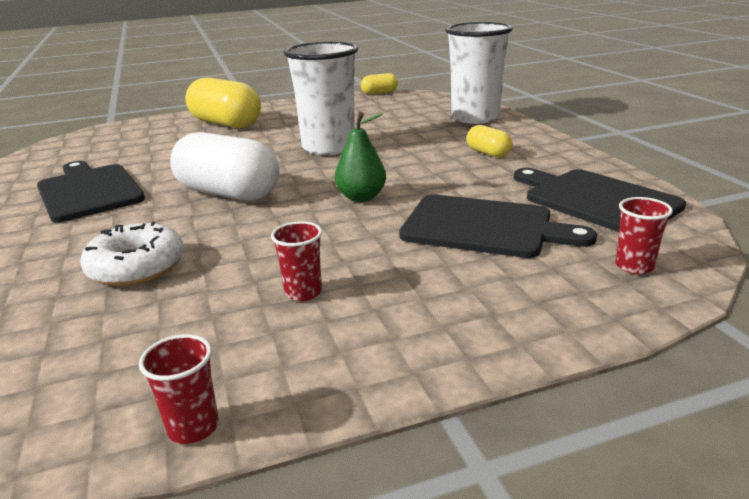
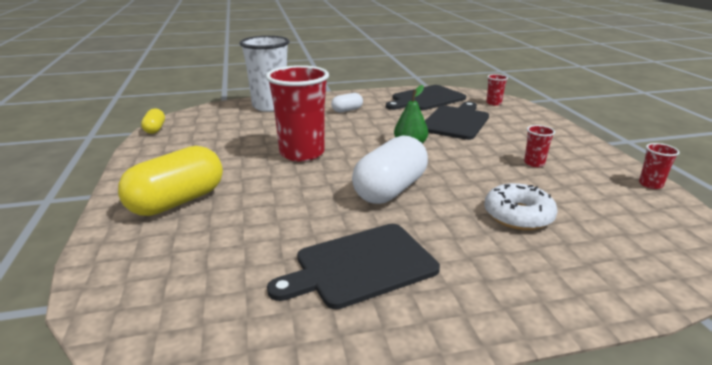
camera: 85 degrees left, 0 degrees up
(328, 147) = (302, 153): white cup -> red cup
(488, 153) = (347, 110): yellow capsule -> white capsule

